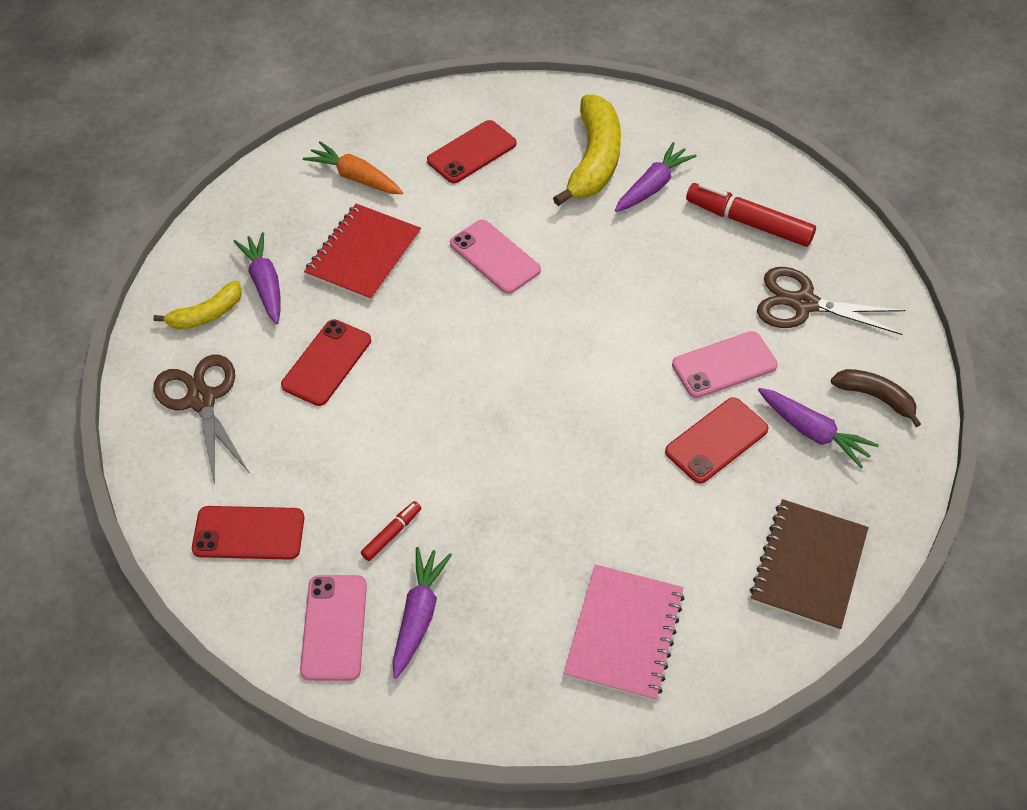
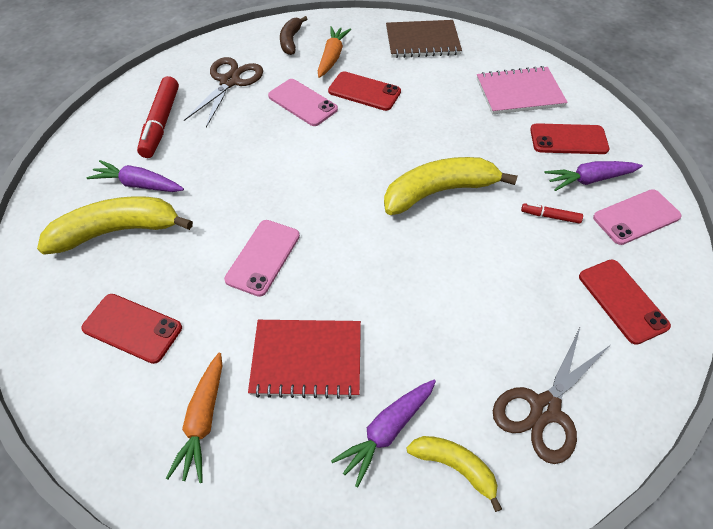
camera: 115 degrees left, 0 degrees up
(327, 363) = (442, 327): red phone -> red phone (568, 139)
(493, 441) = (439, 191): none -> yellow banana
(804, 304) = (230, 81): brown scissors -> brown scissors turned 150 degrees counterclockwise
(813, 432) = (332, 57): purple carrot -> orange carrot

